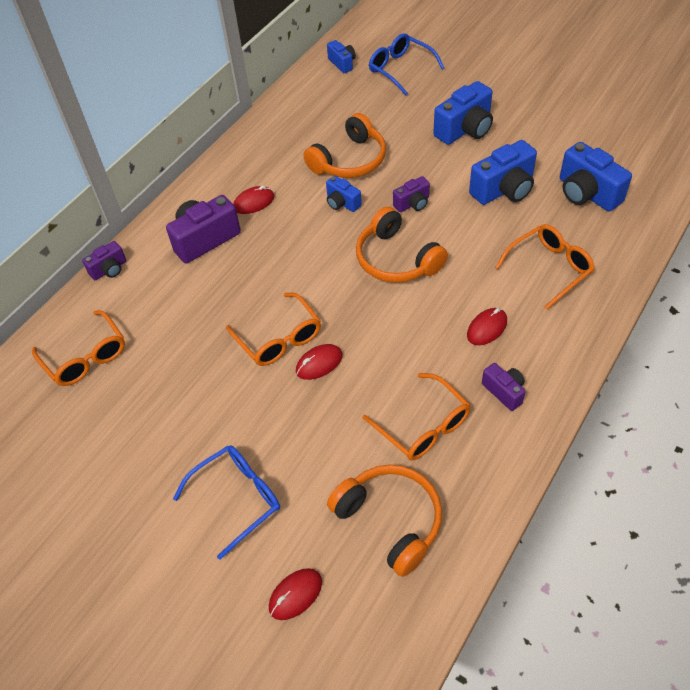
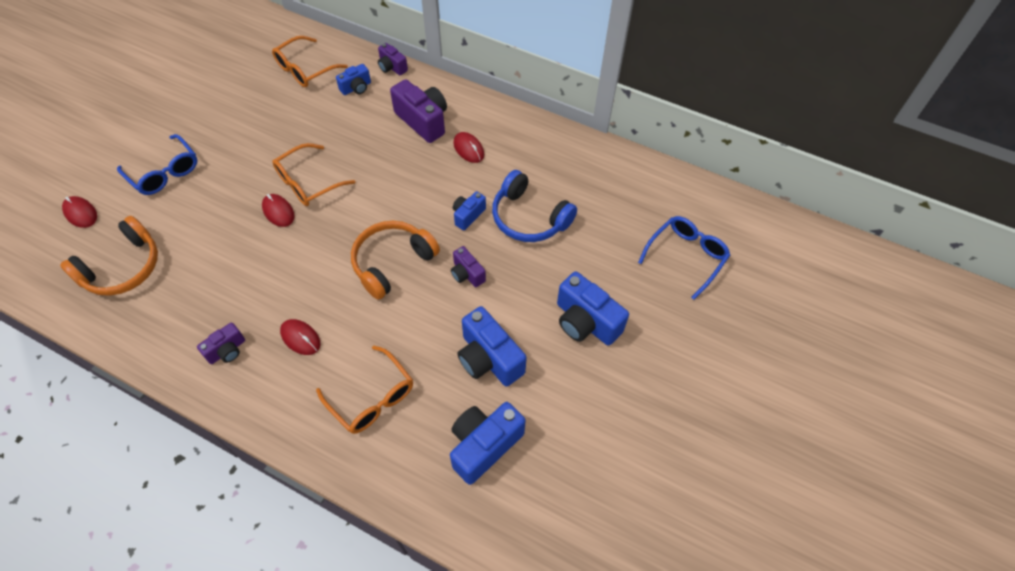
camera: 80 degrees right, 5 degrees up
(342, 63) = (687, 202): blue camera -> blue camera (356, 88)
(349, 160) = (529, 218): orange headphones -> blue headphones
(423, 426) = (203, 288): orange glasses -> none

